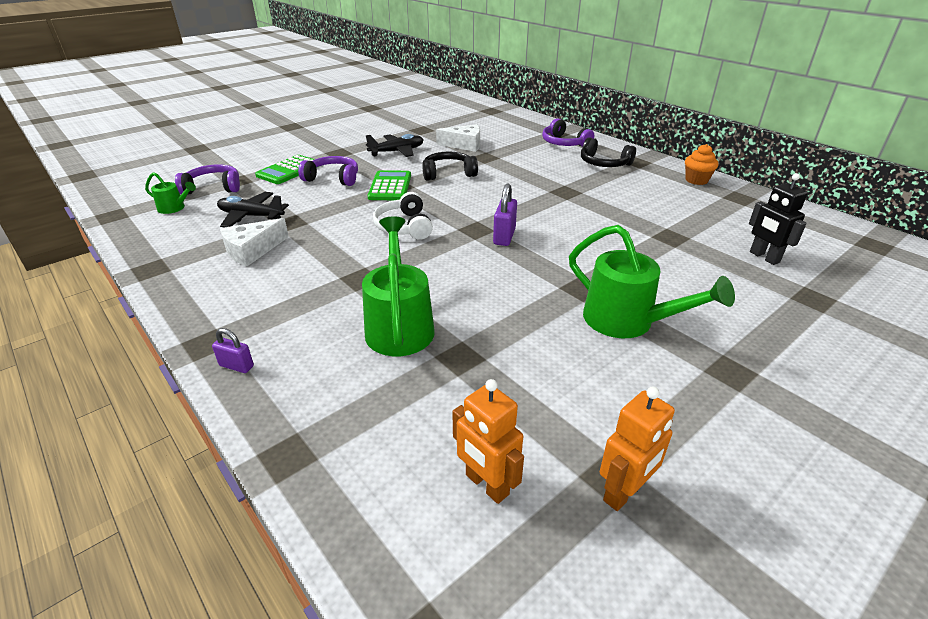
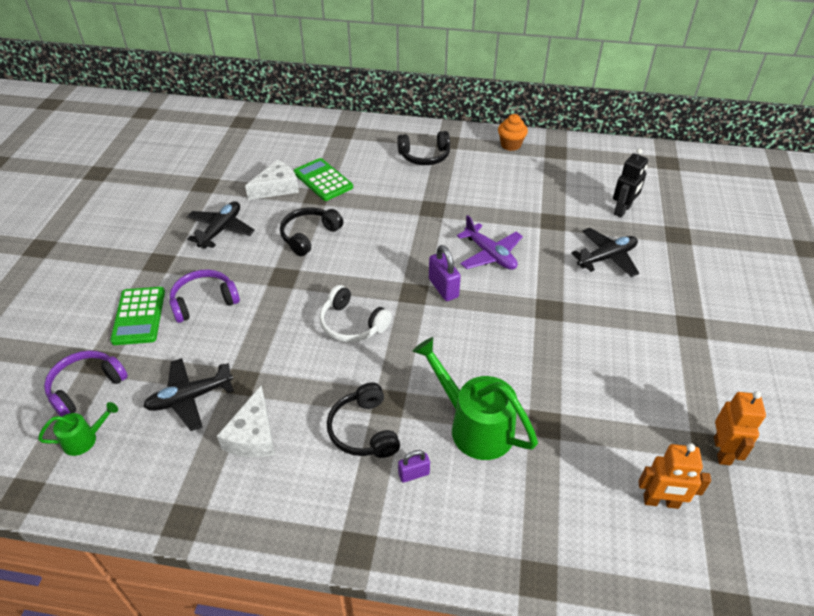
camera: 40 degrees left, 10 degrees up
(236, 366) = (409, 547): purple padlock -> purple padlock (414, 474)
(318, 284) = (363, 430): none -> black headphones
(390, 186) = (276, 282): green calculator -> green calculator (323, 180)
(564, 143) = (364, 143): purple headphones -> none
(576, 234) = (490, 255): none -> purple plane
(628, 322) = (605, 322): green watering can -> none
(696, 281) = (606, 258): none -> black plane
(764, 257) = (622, 210): black robot -> black robot turned 75 degrees counterclockwise

